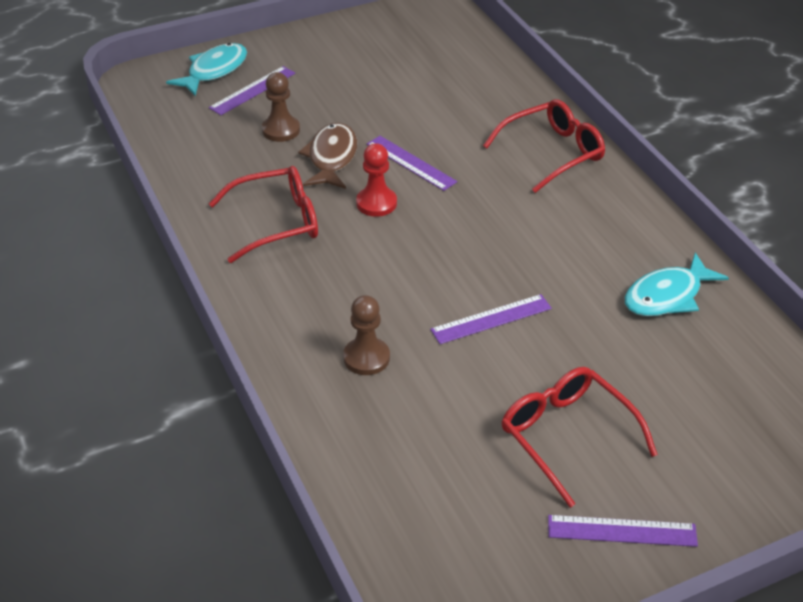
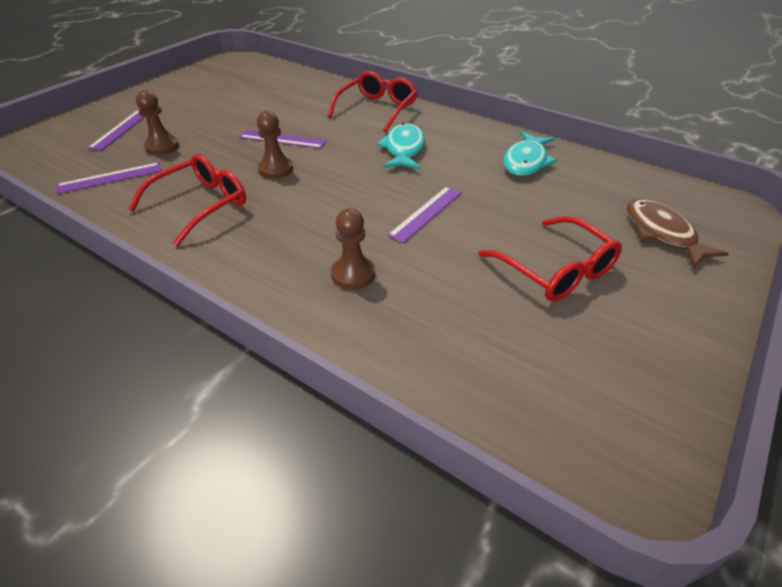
camera: 30 degrees left, 0 degrees up
(214, 71) = (78, 126): turquoise fish -> turquoise fish (404, 149)
(332, 158) = (217, 152): brown fish -> brown fish (662, 233)
(376, 203) = (276, 169): red pawn -> brown pawn
(567, 437) = (555, 270): red glasses -> red glasses turned 150 degrees counterclockwise
(622, 531) = (660, 320): purple ruler -> purple ruler (110, 178)

